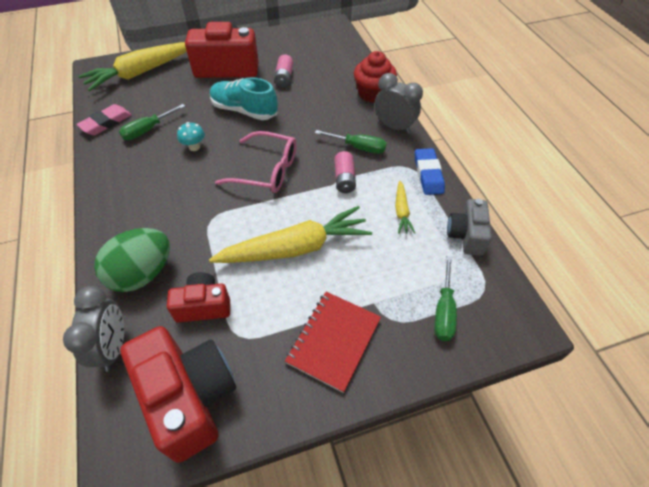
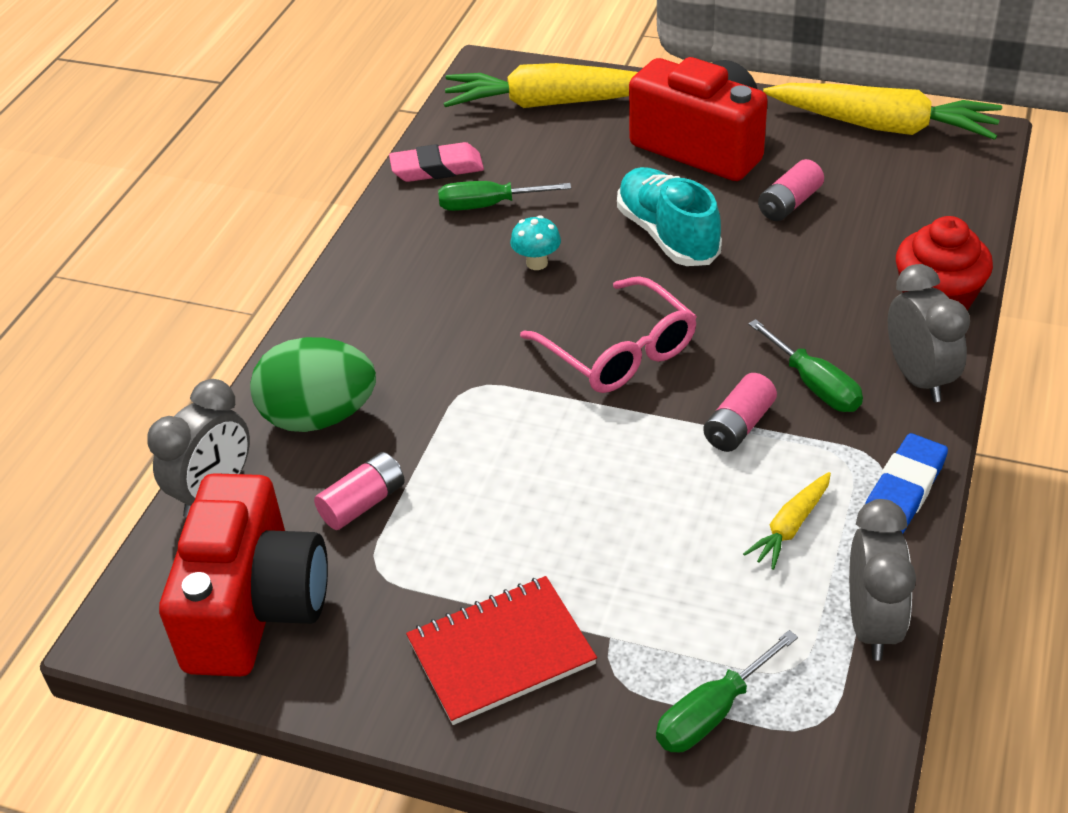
camera: 40 degrees right, 10 degrees down
(203, 306) = (363, 503): red camera -> pink battery
(295, 248) = (561, 493): yellow carrot -> yellow carrot (883, 126)
(466, 235) = (872, 625): grey camera -> grey clock

